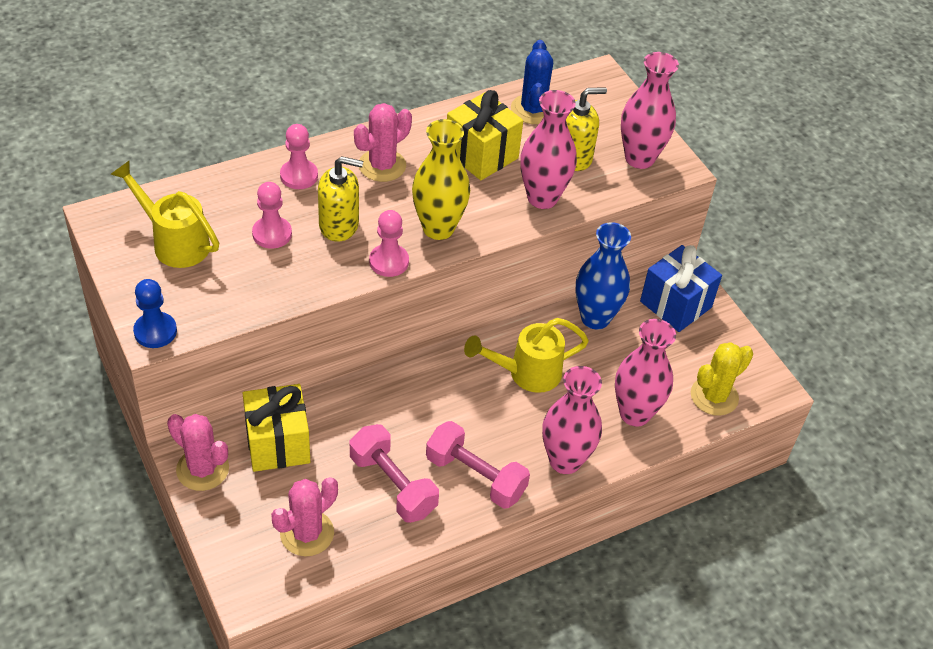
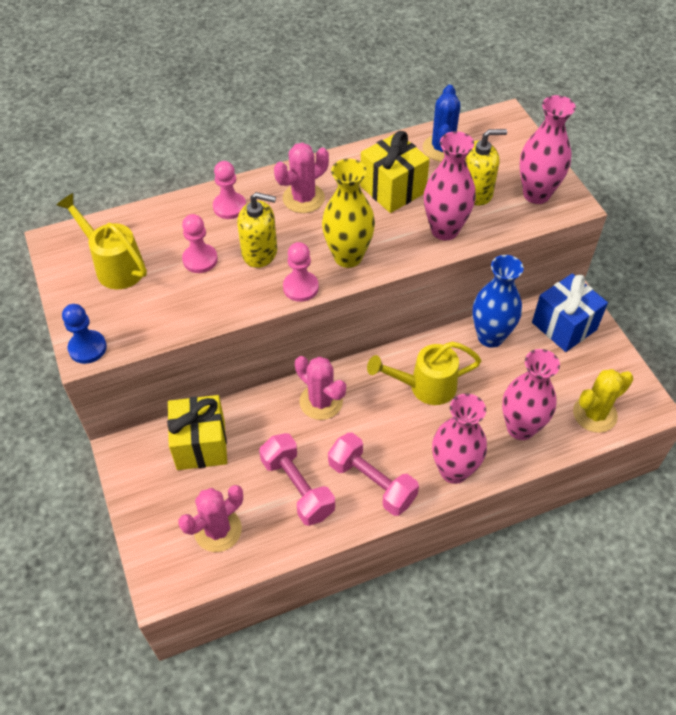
camera: 10 degrees right, 5 degrees up
(202, 469) = (134, 466): pink cactus -> pink cactus (321, 402)

